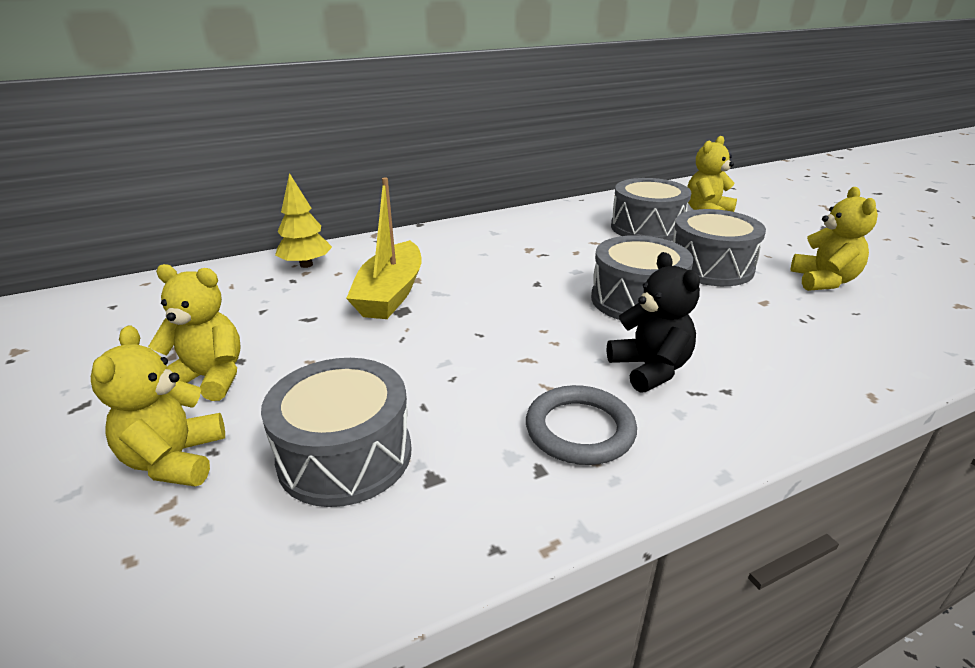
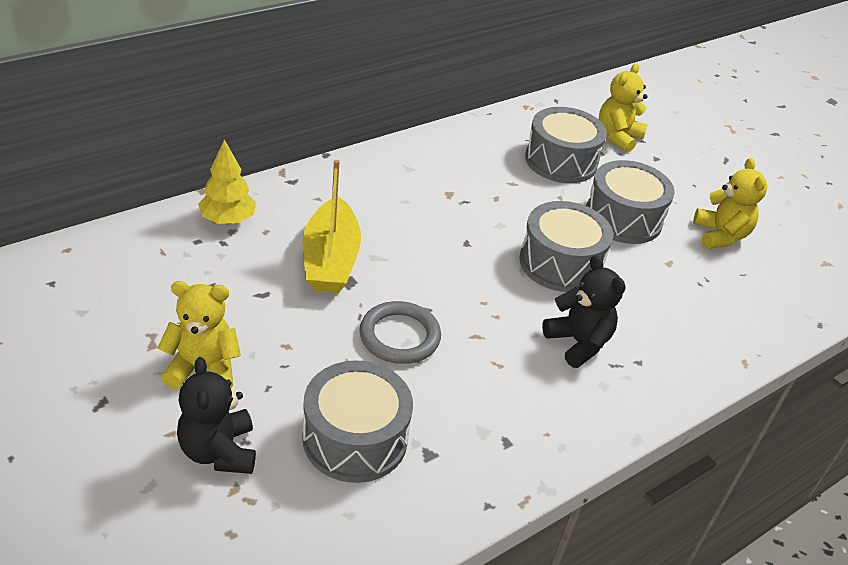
camera: 15 degrees left, 10 degrees up
(175, 460) = (219, 451): yellow teddy bear -> black teddy bear
(580, 430) = (530, 405): grey ring -> grey ring (399, 336)

